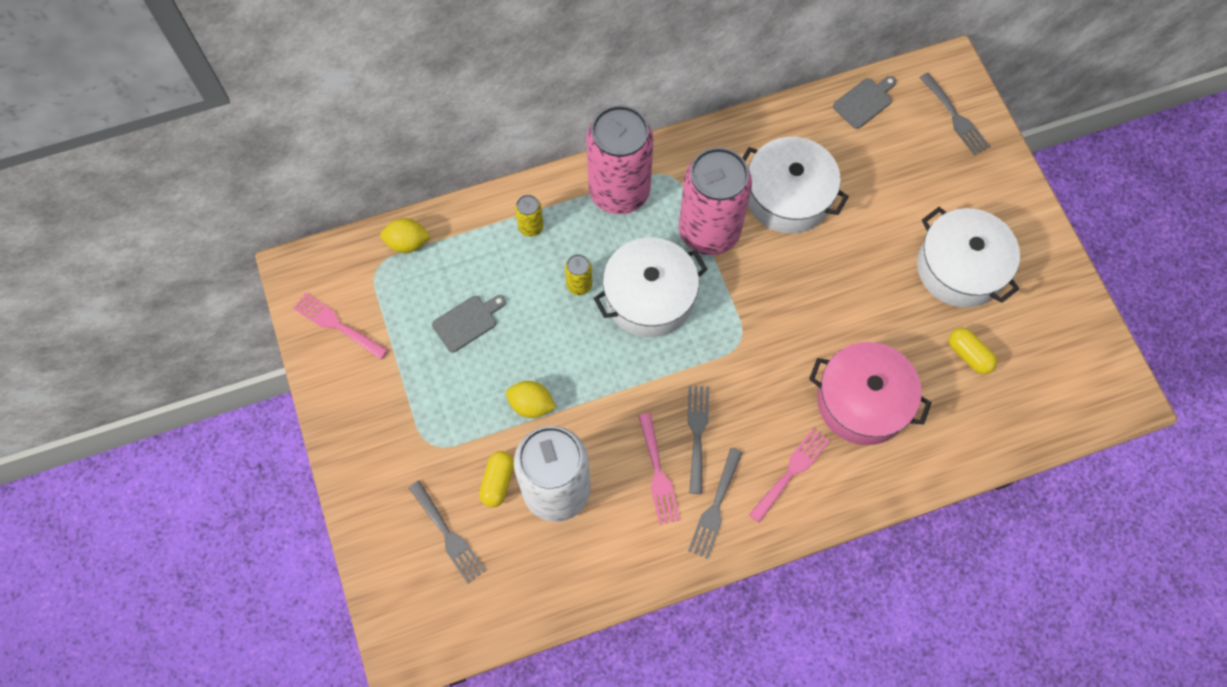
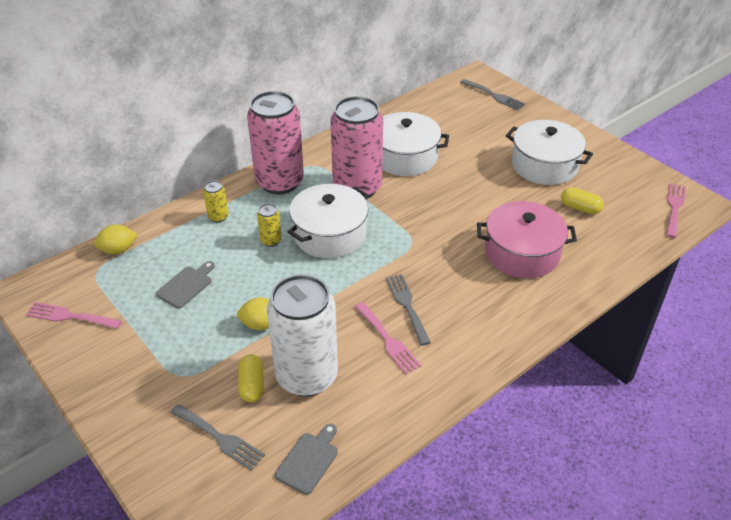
camera: 20 degrees left, 25 degrees down
(715, 507) = (446, 349): grey fork -> none
(791, 471) = (493, 309): pink fork -> pink fork (674, 207)
(864, 102) = (431, 101): grey cutting board -> grey cutting board (309, 460)

